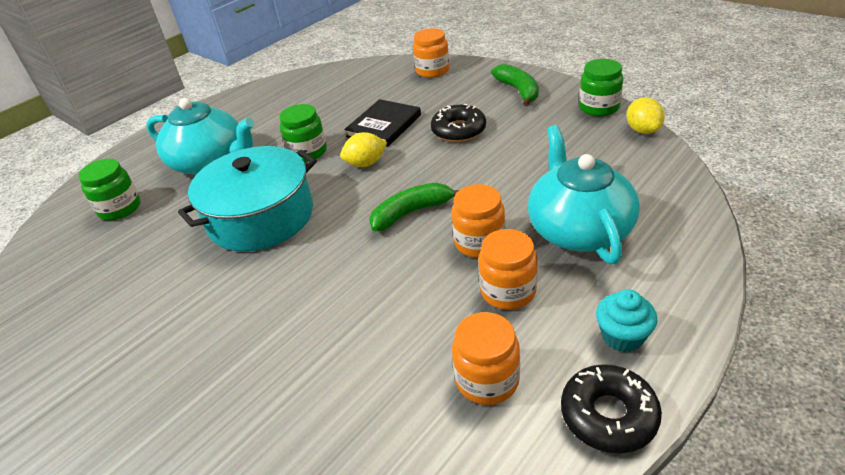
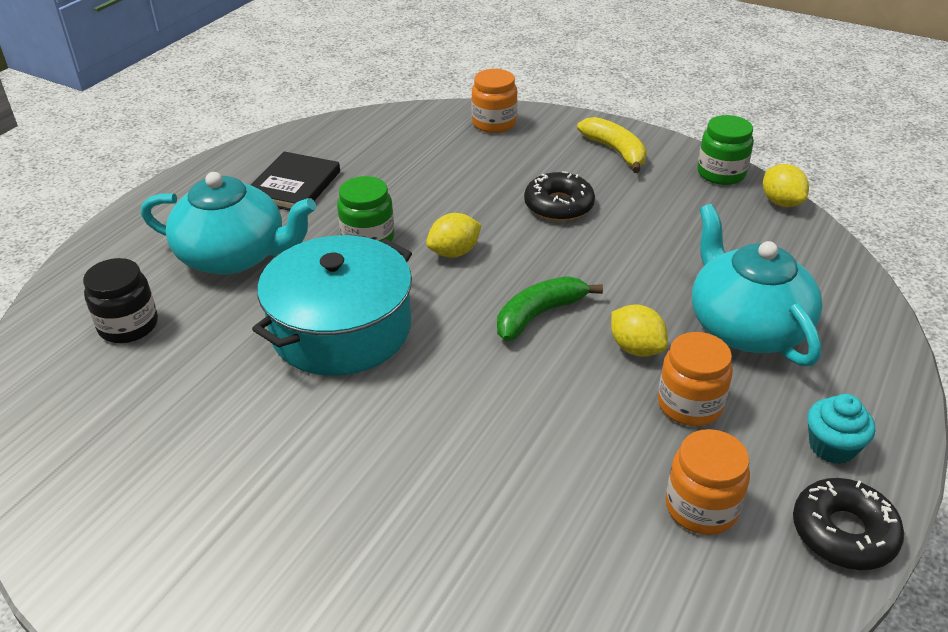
camera: 15 degrees left, 0 degrees up
(120, 208) = (128, 326): green jar -> black jar
(384, 126) = (458, 200): black book -> black book (294, 186)
(479, 242) = (636, 348): orange jar -> yellow lemon
(518, 91) = (616, 151): green banana -> yellow banana

